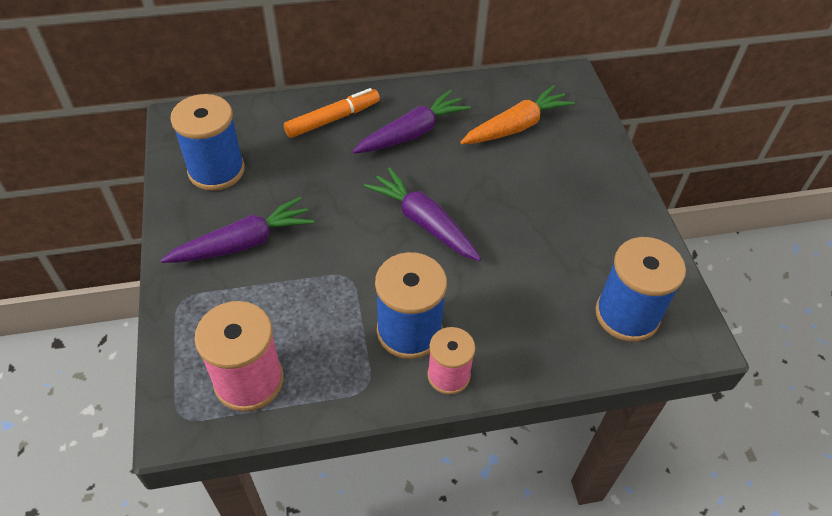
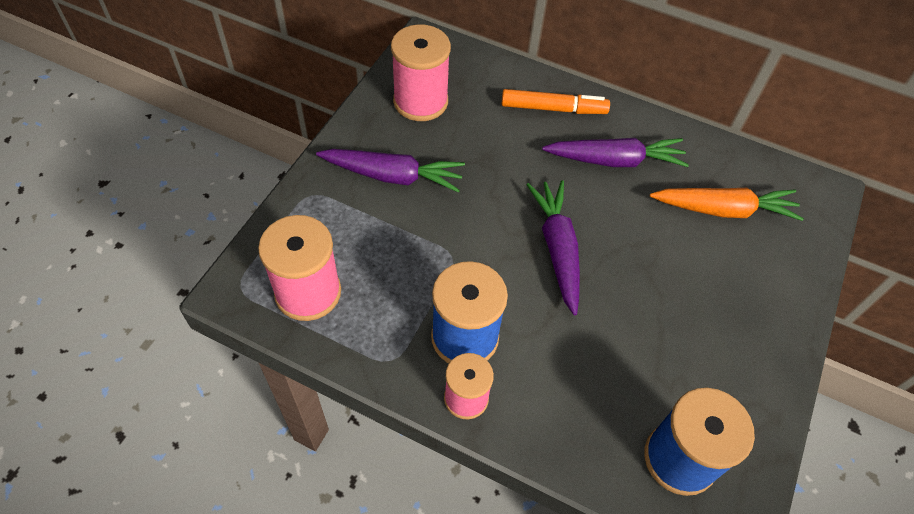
camera: 35 degrees right, 5 degrees up
(216, 170) = (420, 101): blue spool -> pink spool

